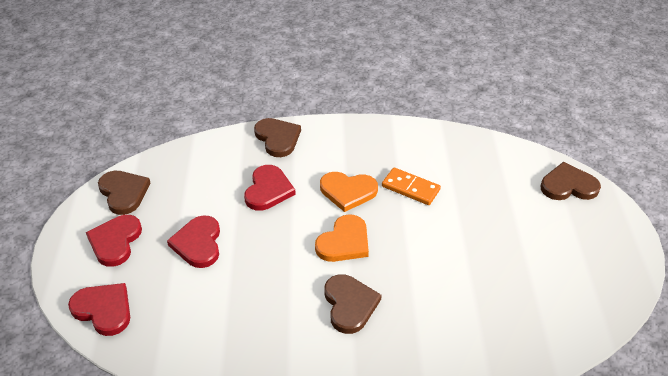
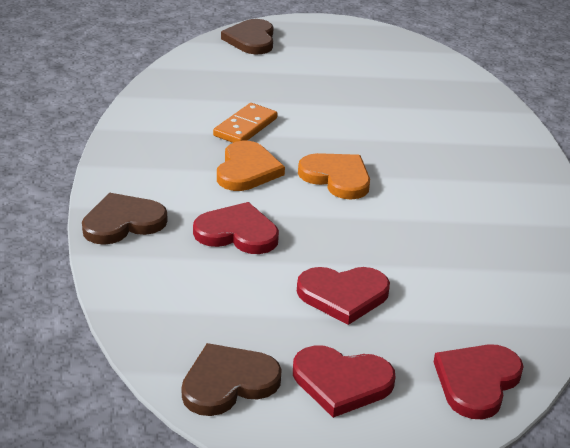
camera: 90 degrees left, 10 degrees down
(349, 305) = (433, 180): brown heart -> none

